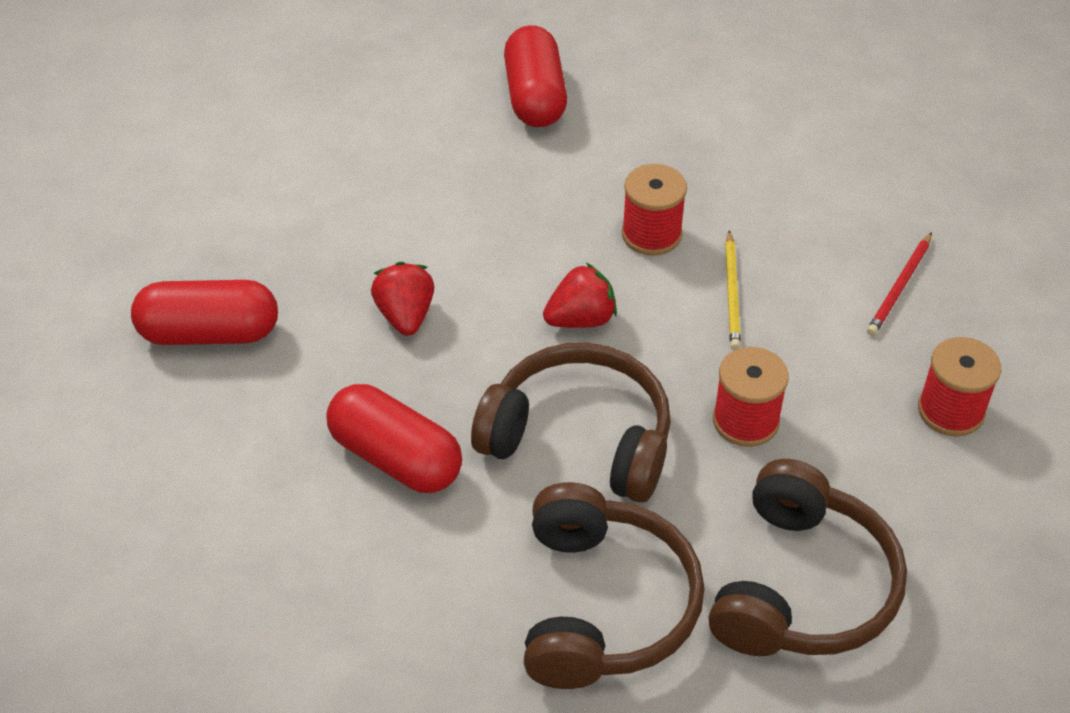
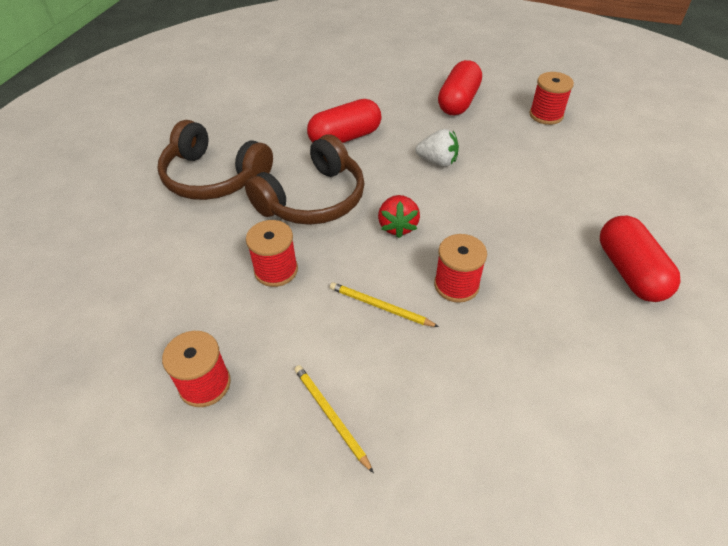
camera: 115 degrees right, 0 degrees up
(211, 215) = (546, 115): none -> red spool
(405, 316) = (437, 161): red strawberry -> white strawberry
(535, 97) = (629, 272): red capsule -> red capsule turned 60 degrees clockwise
(802, 587) = (159, 249): brown headphones -> none
(899, 287) = (330, 416): red pencil -> yellow pencil

